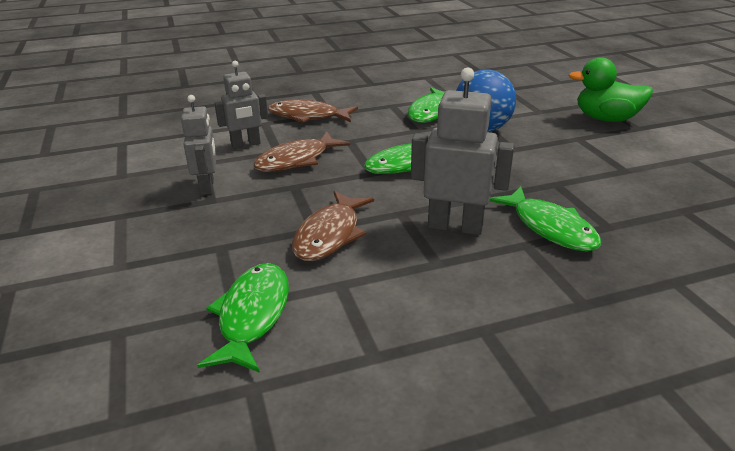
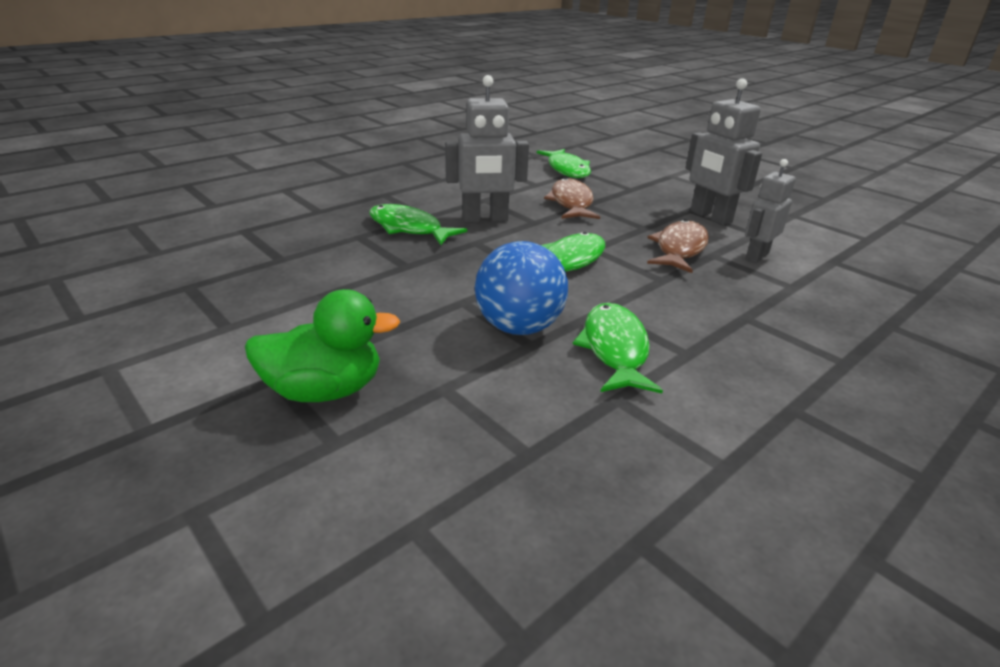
camera: 155 degrees right, 0 degrees up
(207, 187) = (710, 217): grey robot -> grey robot, size x1.50
(308, 116) = (763, 306): brown fish -> none

